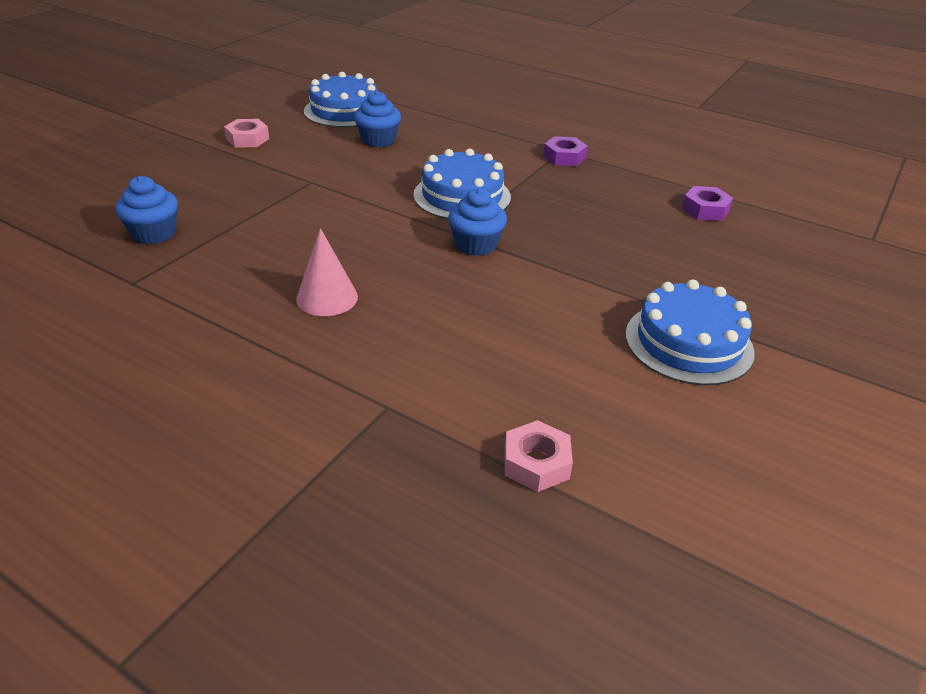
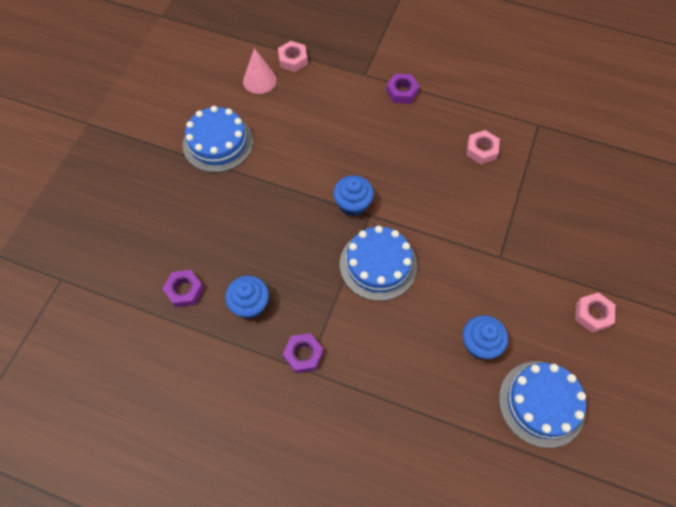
camera: 170 degrees right, 25 degrees up
(154, 233) = (562, 169): blue cupcake -> blue cupcake (250, 304)
(251, 268) = (481, 150): none -> pink nut
(327, 298) = (425, 135): pink cone -> pink cone (259, 80)
(329, 363) = (402, 92): none -> purple nut

